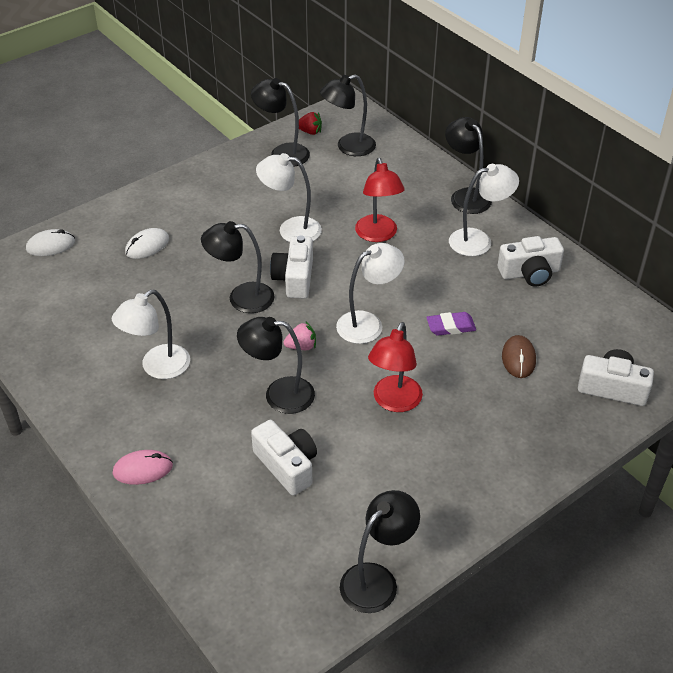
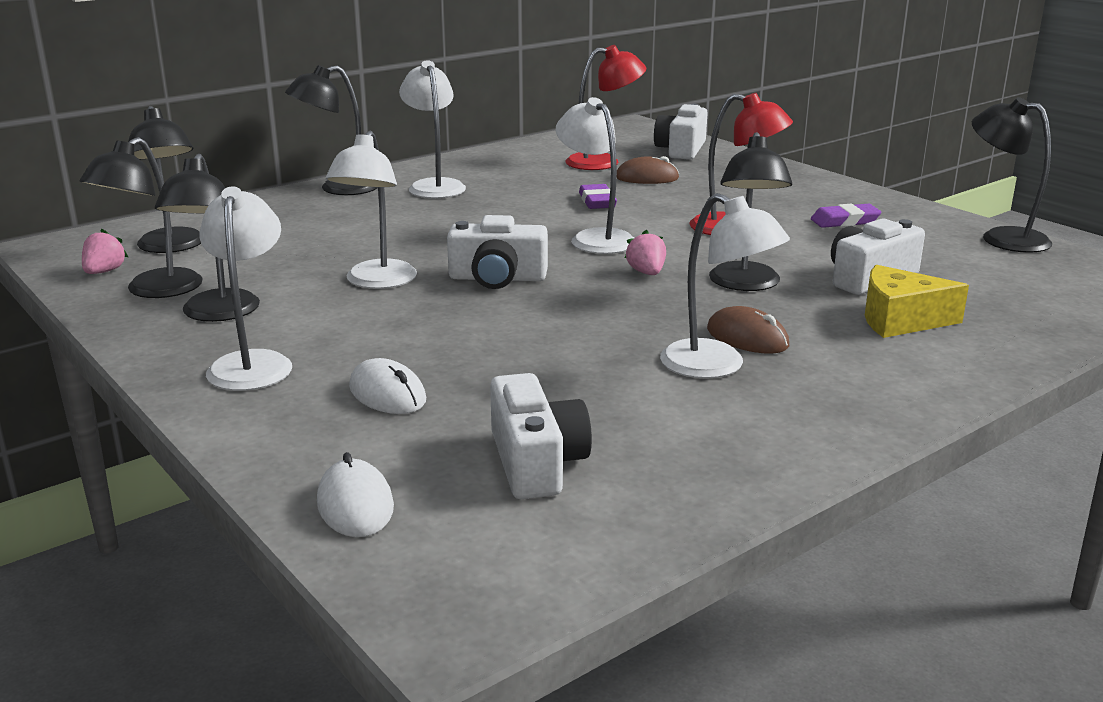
camera: 90 degrees left, 20 degrees down
(143, 469) = (935, 365): pink mouse -> none
(188, 199) = (252, 363): none -> white lamp
(194, 385) = (747, 338): none -> brown mouse
(212, 467) = (900, 320): none -> yellow cheese
(241, 298) = (542, 311): black lamp -> black lamp (217, 314)
(310, 132) = (104, 272): red strawberry -> pink strawberry
(378, 235) = (407, 232): red lamp -> red lamp (603, 162)
(414, 475) = (845, 221): none -> purple eraser
(530, 273) = (500, 168): white camera -> white camera (536, 462)

